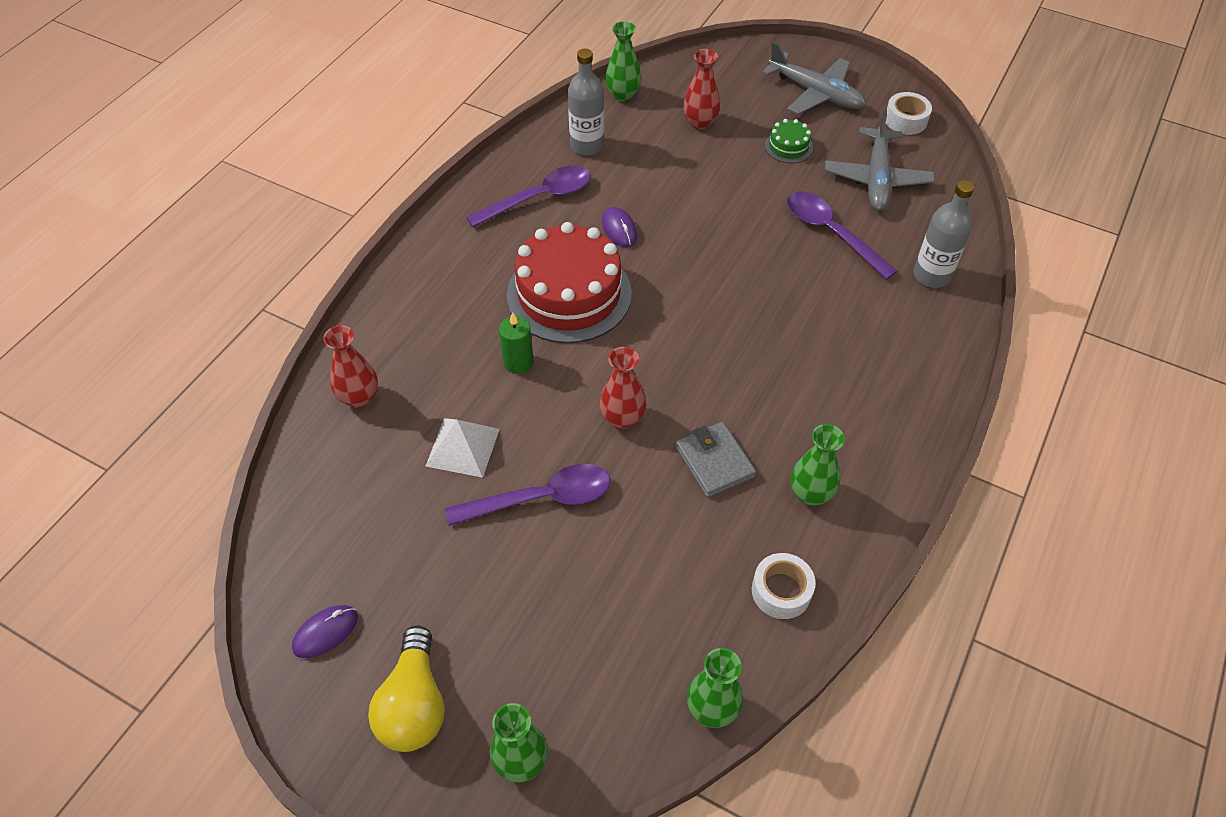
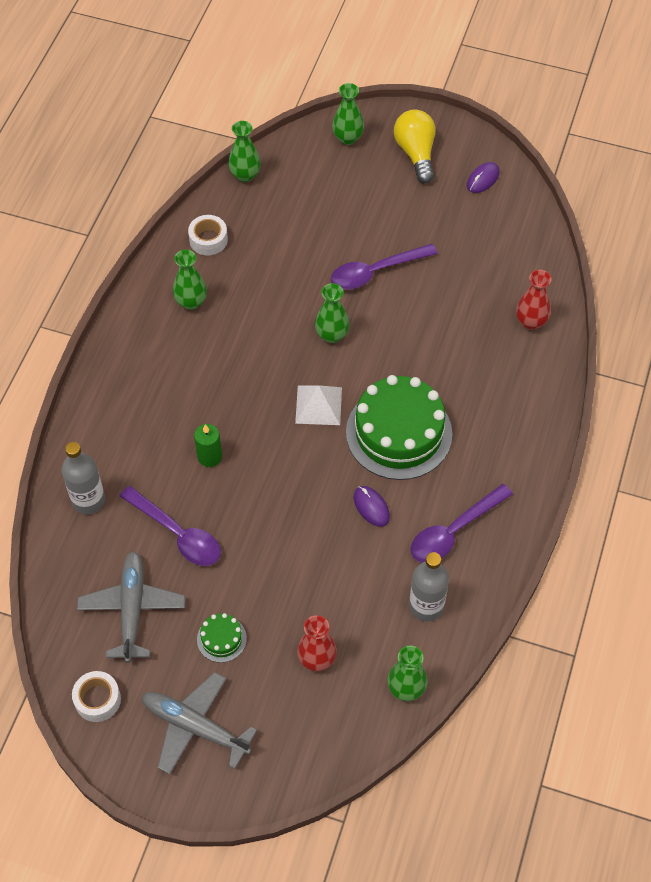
camera: 170 degrees right, 5 degrees up
(463, 447) = (441, 297): white pyramid -> white pyramid (318, 405)
(518, 362) = (422, 366): green candle -> green candle (209, 456)
(569, 294) = (399, 433): red cake -> green cake
(622, 418) = (332, 335): red vase -> green vase
(714, 462) = (260, 313): grey wallet -> none

